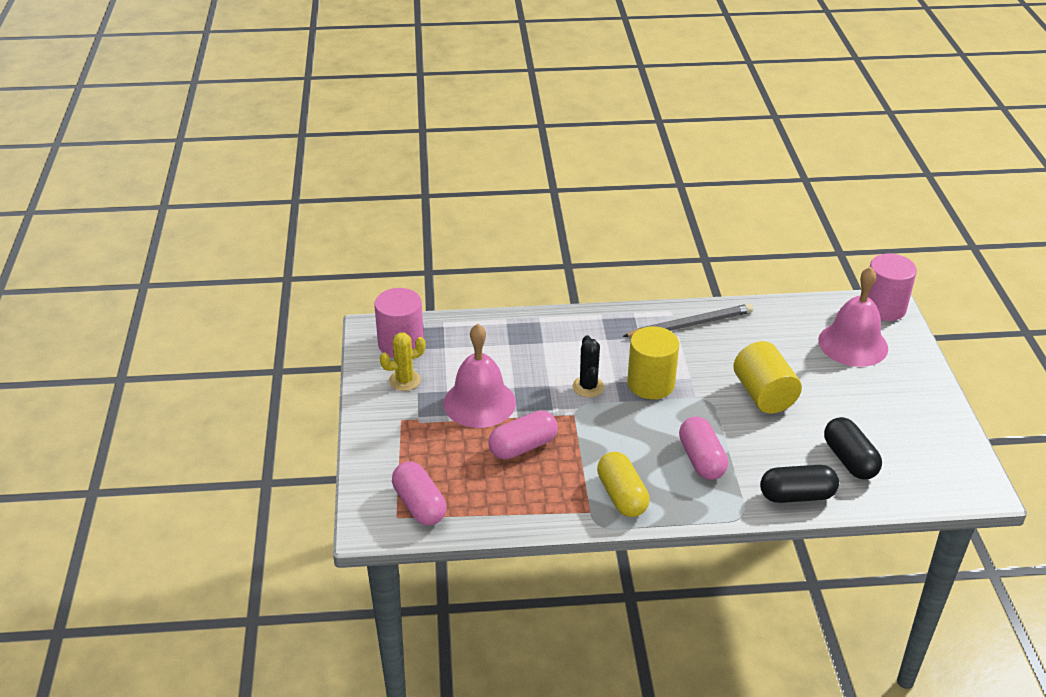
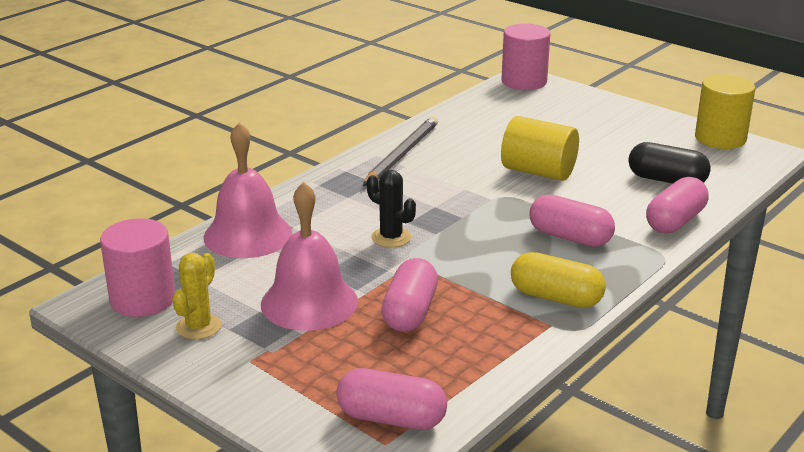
camera: 45 degrees left, 10 degrees down
(650, 384) = (440, 209): yellow cylinder -> yellow cylinder (720, 138)
(797, 495) = (675, 221): black capsule -> pink capsule
(853, 344) = (542, 111): pink bell -> pink bell (248, 235)

